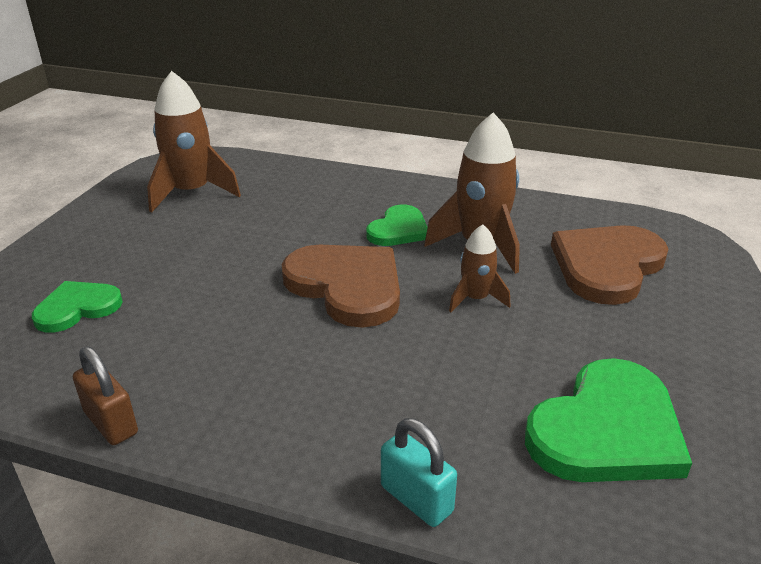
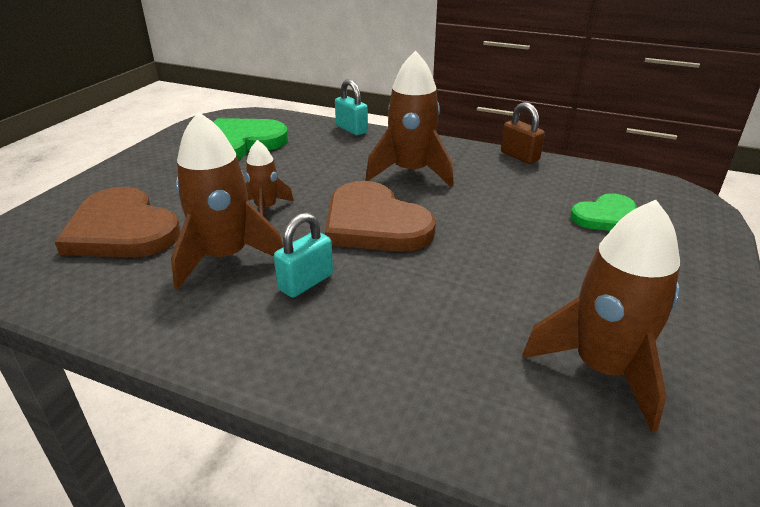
camera: 175 degrees left, 0 degrees up
(300, 372) = (411, 172): none -> brown rocket
(398, 229) = (306, 282): green heart -> turquoise padlock
(607, 266) = (122, 230): brown heart -> brown heart turned 90 degrees clockwise

